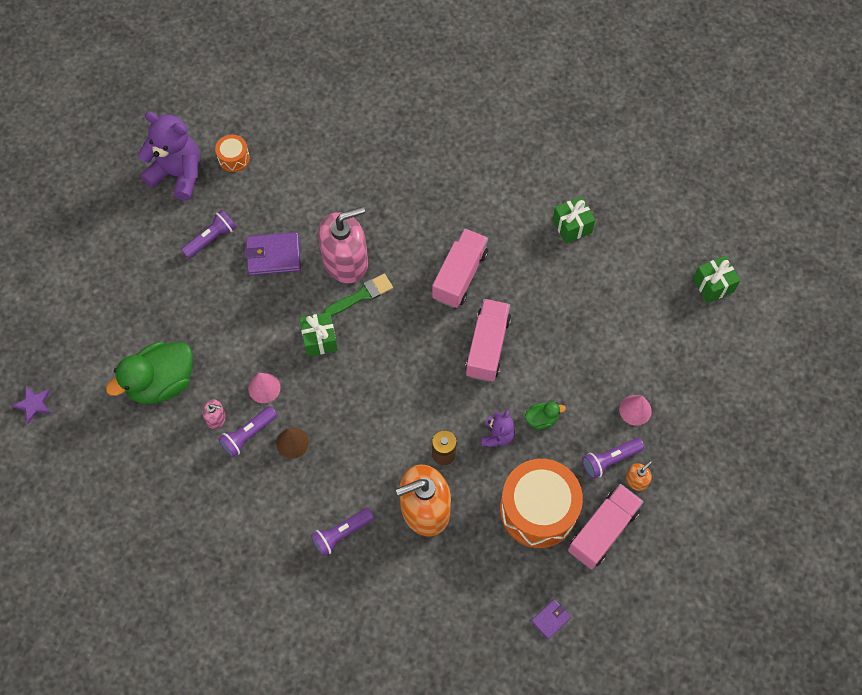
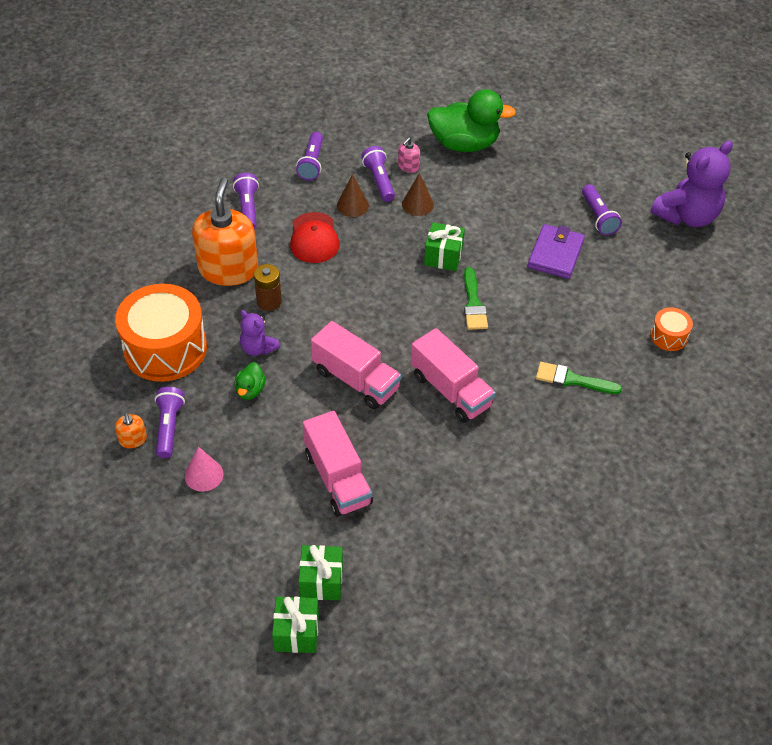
camera: 115 degrees right, 15 degrees down
(34, 404) = (490, 70): purple star -> none
(161, 382) = (464, 144): green duck -> green duck turned 105 degrees clockwise
(234, 158) = (688, 261): orange drum -> orange drum (669, 336)
(252, 507) = (312, 163): none -> purple flashlight
(264, 388) = (417, 204): pink cone -> brown cone
(345, 261) = (520, 305): pink soap dispenser -> none
(350, 455) = (314, 238): none -> red cap
(404, 198) = (572, 380): none -> green brush
(550, 619) = (64, 315): purple wallet -> none
(572, 226) = (456, 521): green gift -> green gift (321, 581)
(603, 531) = (107, 389): pink truck -> pink truck (337, 478)

